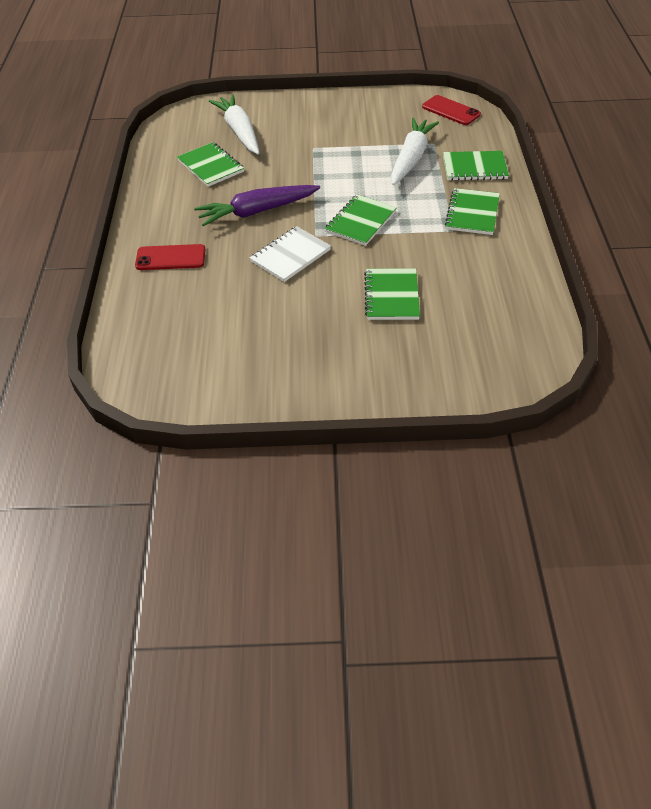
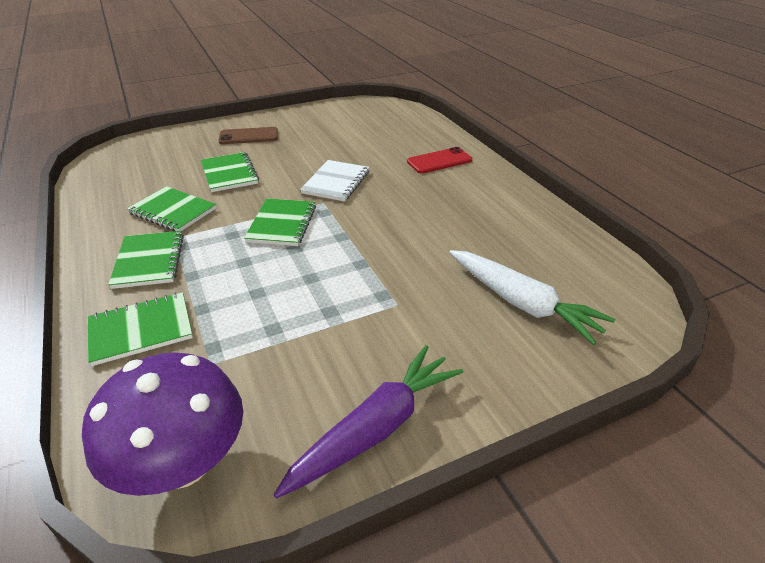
camera: 155 degrees right, 10 degrees down
(211, 166) = (501, 245): green notebook -> green notebook (173, 211)
(257, 211) = (399, 210): purple carrot -> purple carrot (375, 428)
(352, 361) = (248, 136): none -> brown phone
(411, 158) = (243, 322): white carrot -> none
(451, 111) = (183, 463): red phone -> purple mushroom

